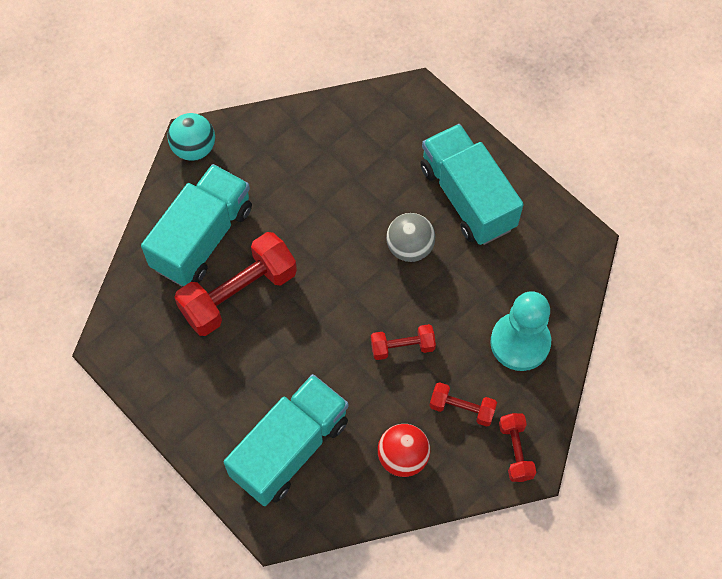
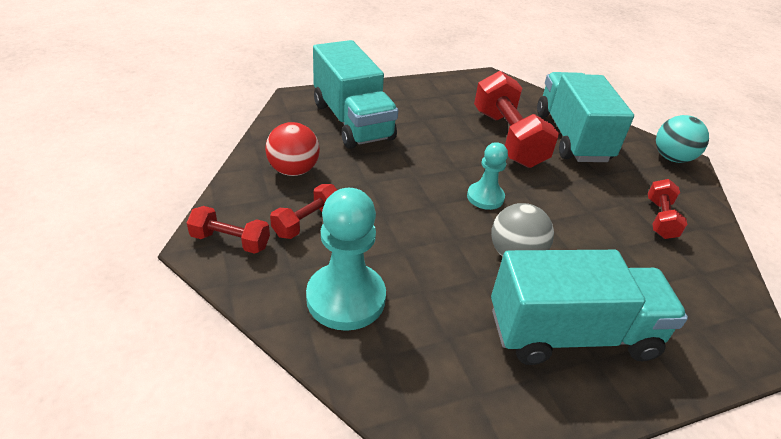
camera: 110 degrees right, 25 degrees down
(202, 238) = (571, 137): turquoise truck -> turquoise truck turned 150 degrees counterclockwise
(349, 287) = (485, 197): none -> turquoise pawn
(402, 347) = (401, 208): red dumbbell -> red dumbbell (660, 219)

